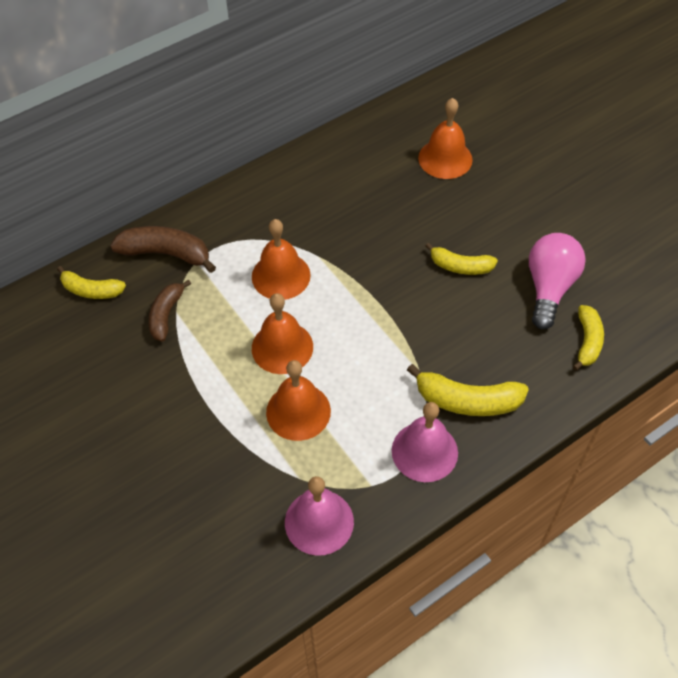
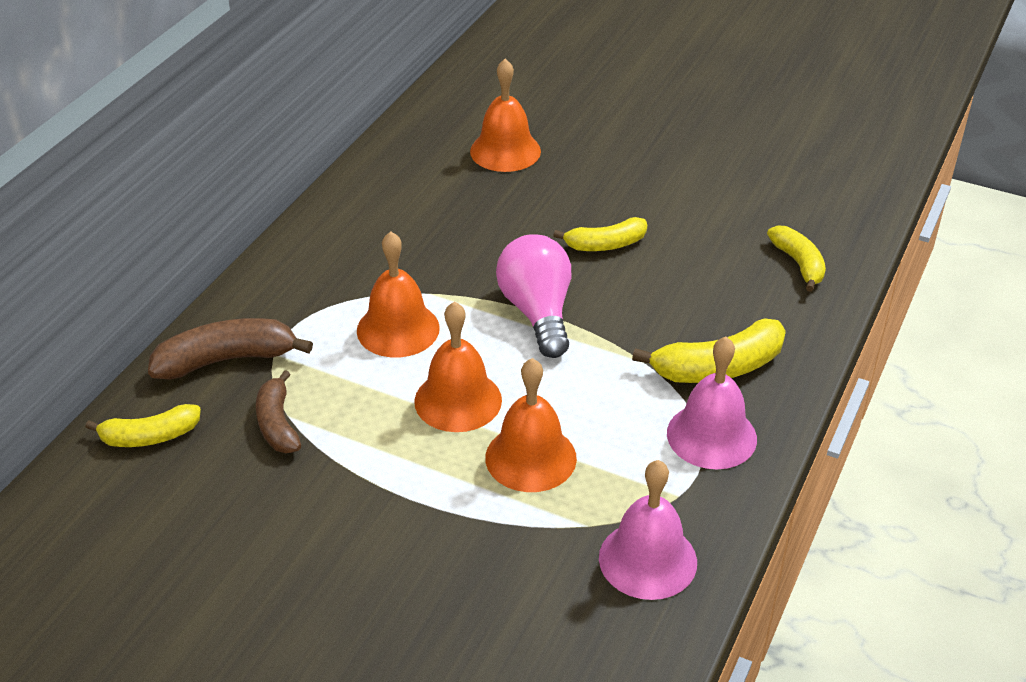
camera: 30 degrees left, 15 degrees down
(549, 287) = (718, 230): pink light bulb -> pink light bulb (537, 312)

